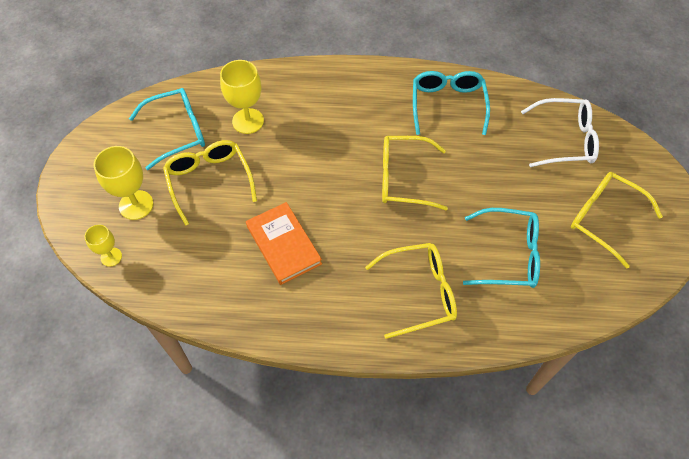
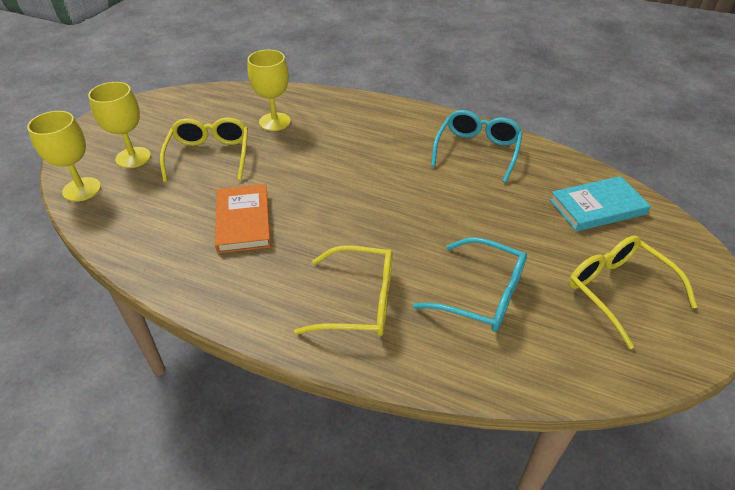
camera: 20 degrees right, 15 degrees down
(111, 257) = (82, 189): yellow goblet -> yellow goblet, size x1.70
(178, 132) = (208, 116): turquoise glasses -> none
(403, 178) = (398, 198): yellow glasses -> none
(565, 140) = (597, 207): white glasses -> turquoise book

